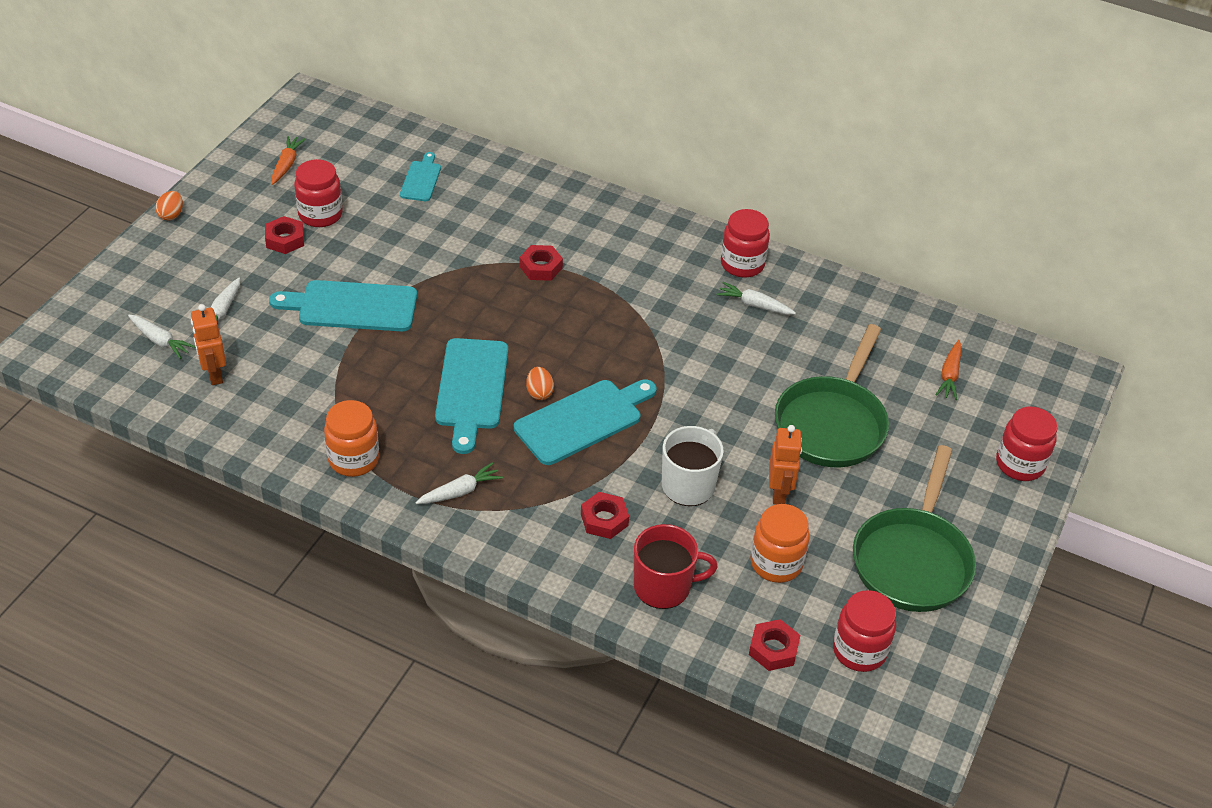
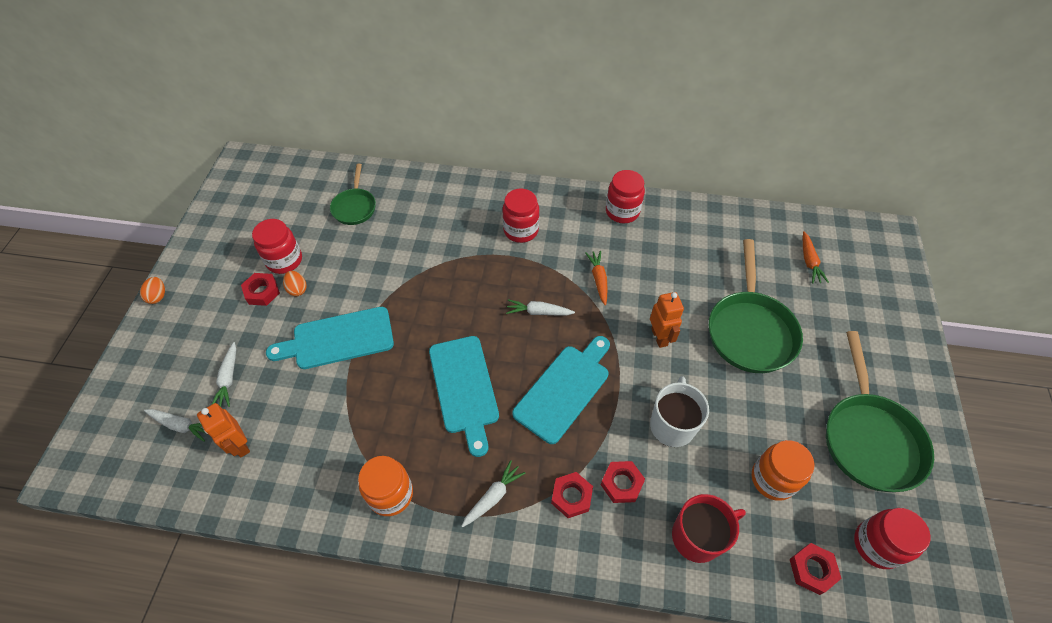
camera: 15 degrees left, 10 degrees up
(286, 164) = (242, 223): orange carrot -> orange carrot (598, 279)
(421, 179) = (355, 207): turquoise cutting board -> green pan
(539, 392) = (520, 374): orange egg -> orange egg (297, 289)
(541, 267) = (476, 258): red nut -> red nut (571, 496)
(754, 305) = (646, 244): white carrot -> white carrot (538, 312)
(779, 493) = (742, 409): orange robot -> orange robot (659, 337)
(1020, 464) = (896, 323): red jar -> red jar (521, 230)

